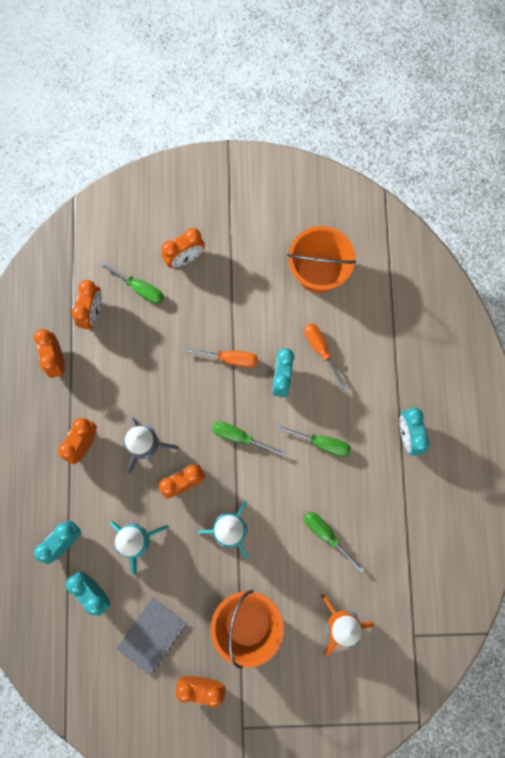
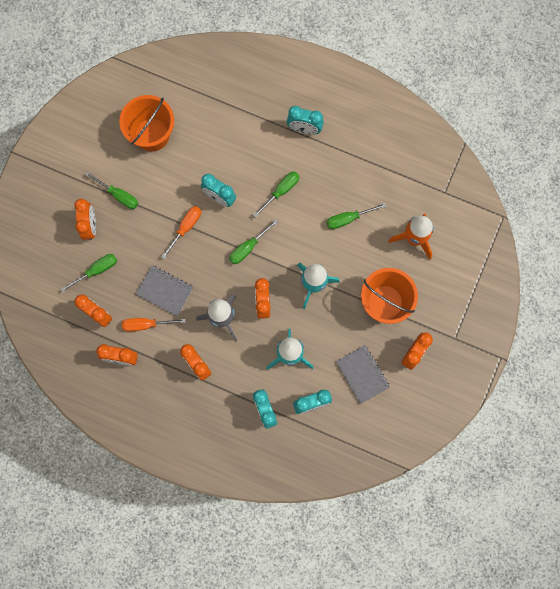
camera: 65 degrees left, 0 degrees up
(150, 370) = (165, 291): none -> grey notebook
(232, 271) = (119, 195): none -> green screwdriver
(321, 350) = (212, 160): orange screwdriver -> orange screwdriver (146, 324)

